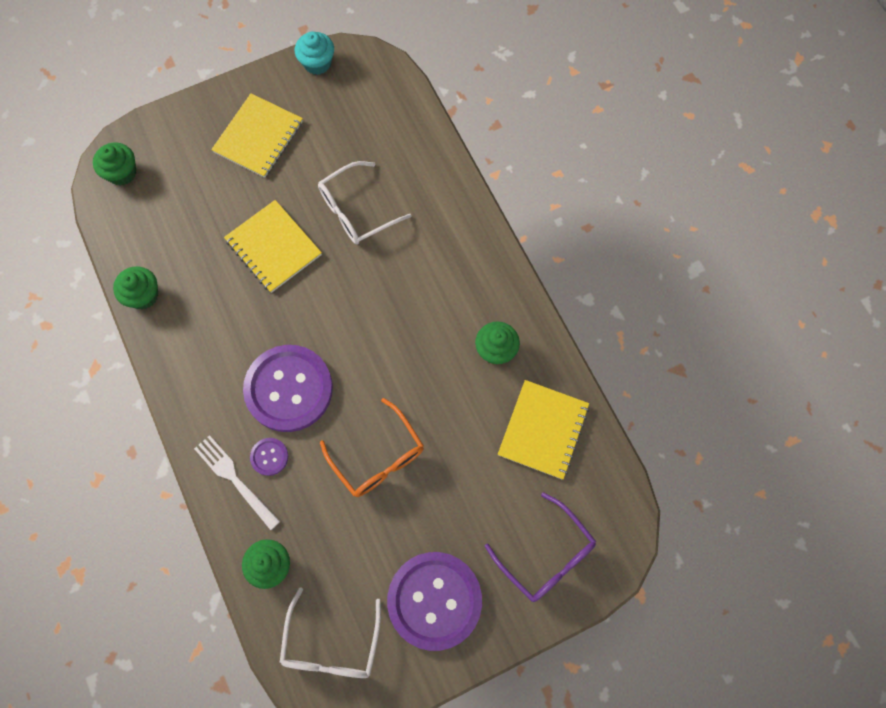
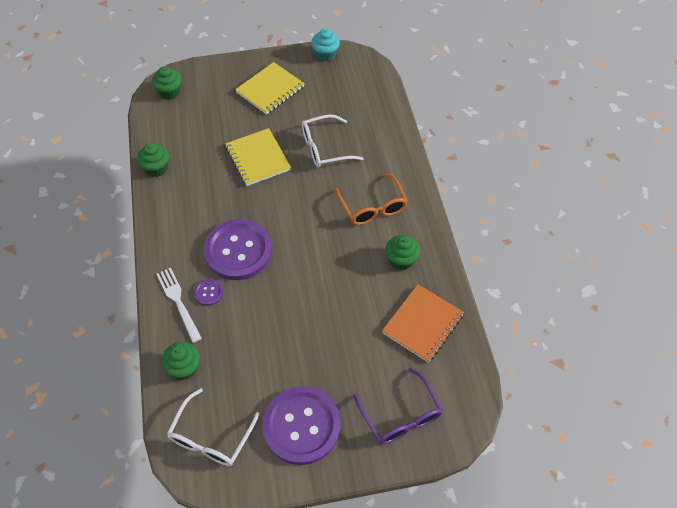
camera: 15 degrees right, 15 degrees down
(378, 457) = (289, 312): orange glasses -> orange glasses (373, 207)
(543, 430) = (423, 324): yellow notebook -> orange notebook

